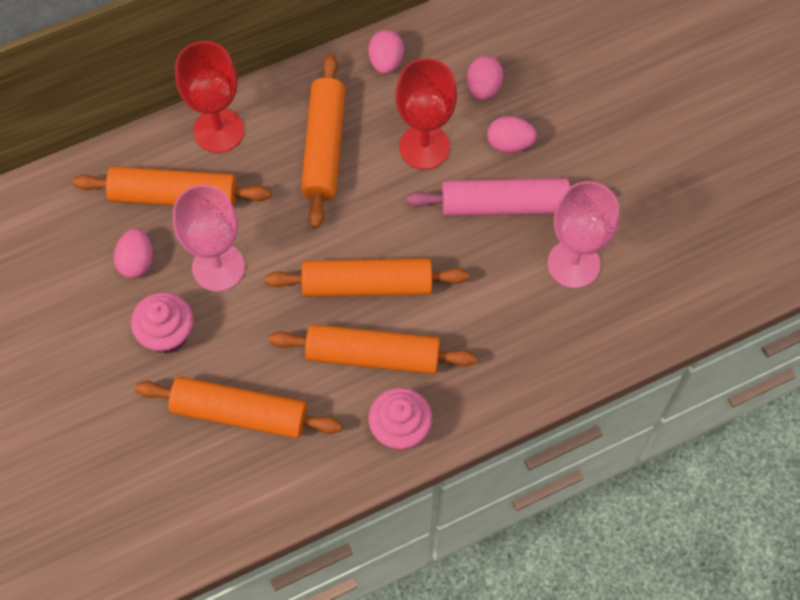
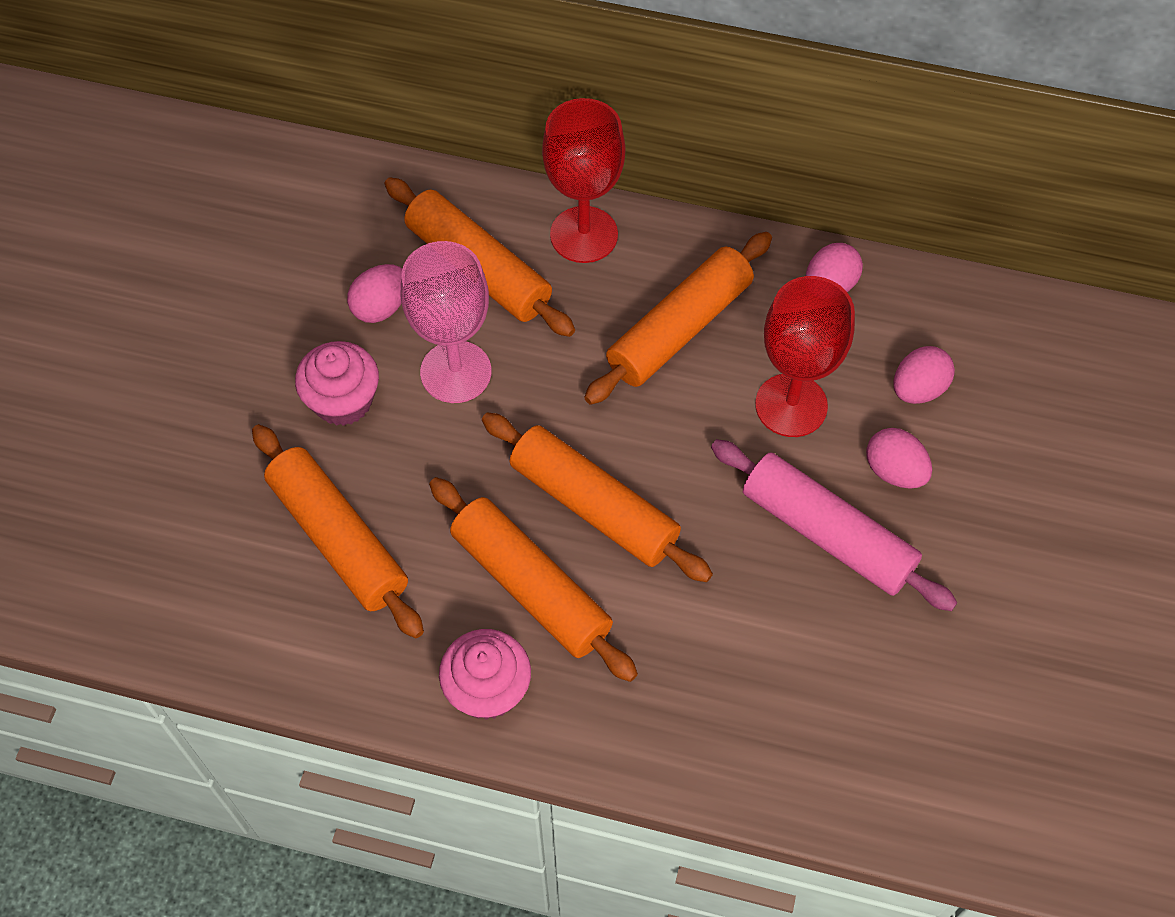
camera: 40 degrees right, 5 degrees down
(573, 264) = (851, 660): pink goblet -> none

